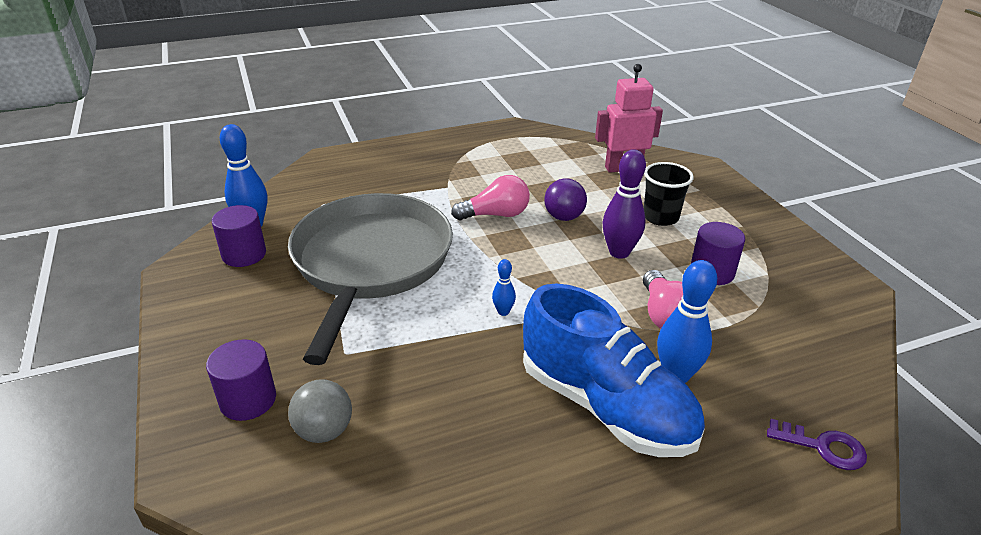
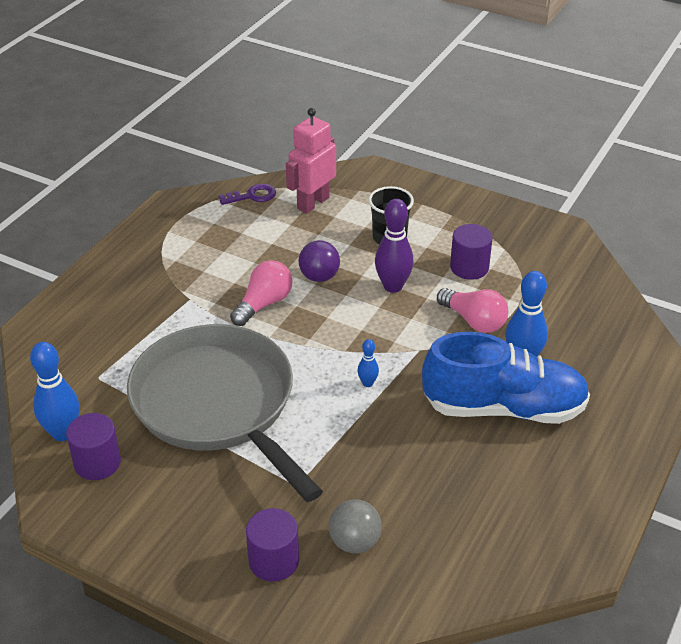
camera: 40 degrees left, 5 degrees up
(823, 447) = (637, 356): purple key -> purple key (252, 196)

